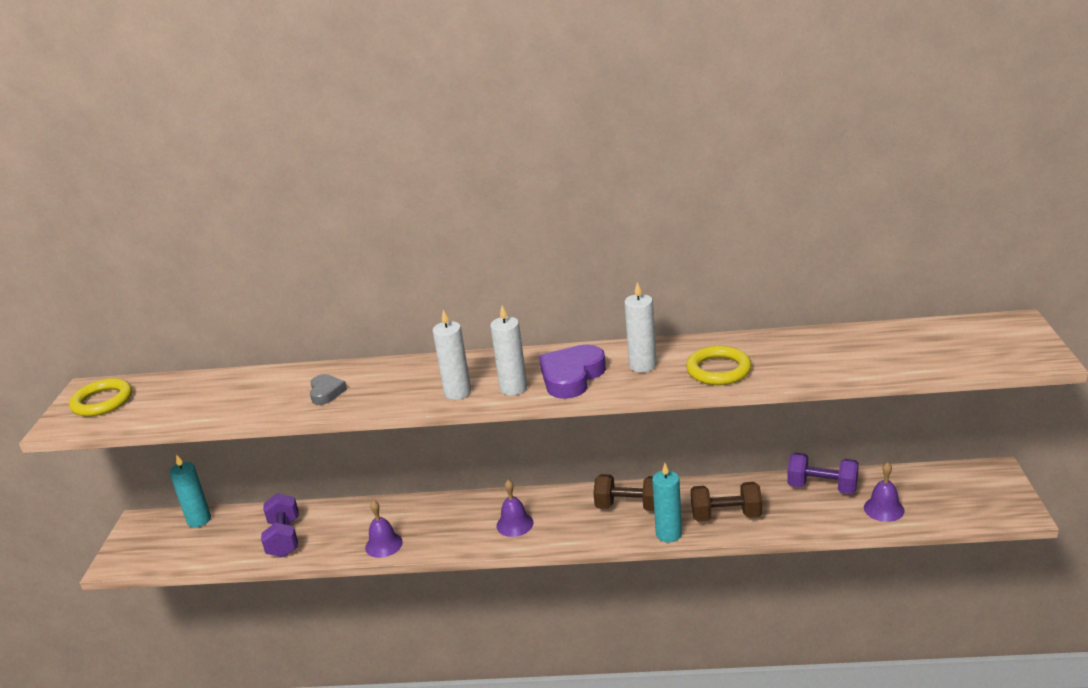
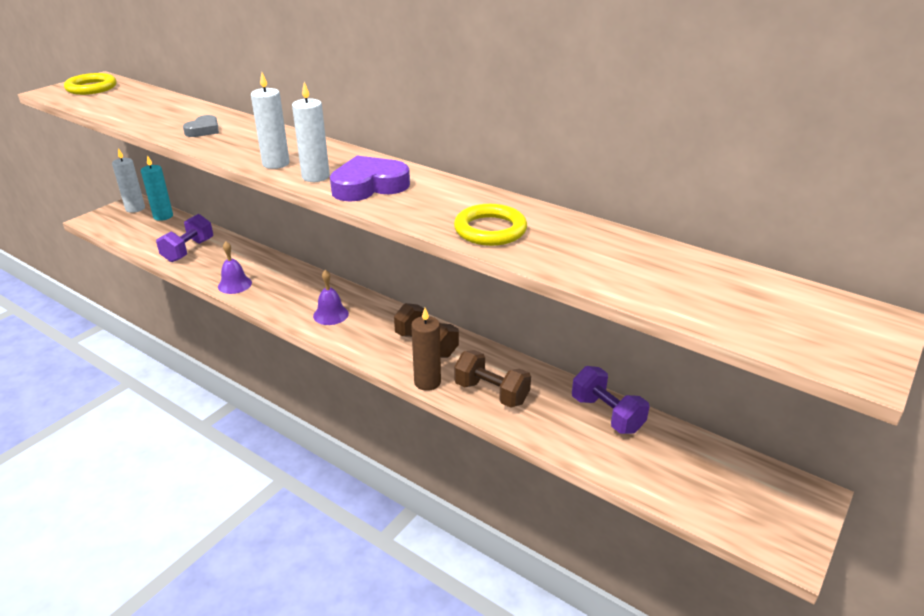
camera: 30 degrees right, 5 degrees up
(642, 365) = (435, 200): white candle -> white candle (135, 208)
(668, 534) = (427, 382): turquoise candle -> brown candle
(884, 509) = (642, 465): purple bell -> none

